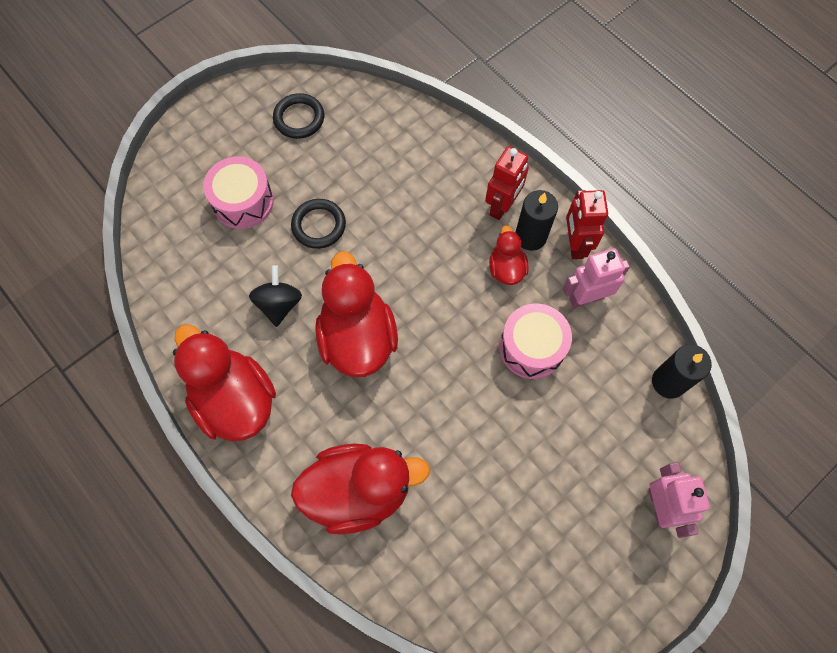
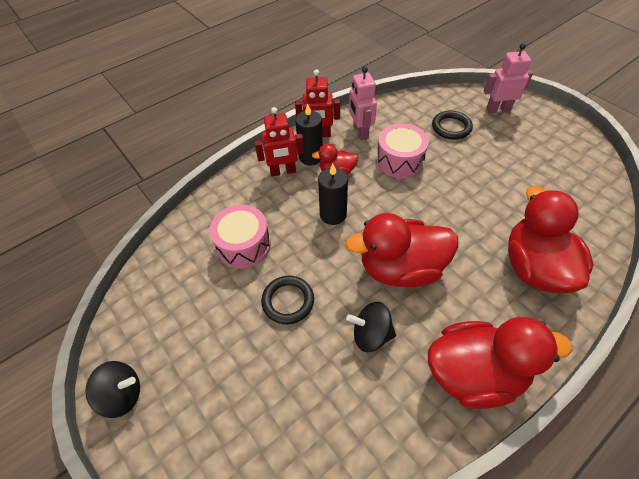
camera: 85 degrees left, 15 degrees down
(232, 105) = (122, 395): none -> black spinning top
(235, 400) = (474, 373): red duck -> red duck turned 150 degrees counterclockwise
(243, 202) = (252, 376): pink drum -> pink drum (244, 245)
(299, 118) = (161, 322): black ring -> black ring (451, 127)
(502, 206) = (283, 171): red robot -> red robot turned 135 degrees clockwise
(668, 382) = (417, 100): black candle -> black candle (333, 214)

